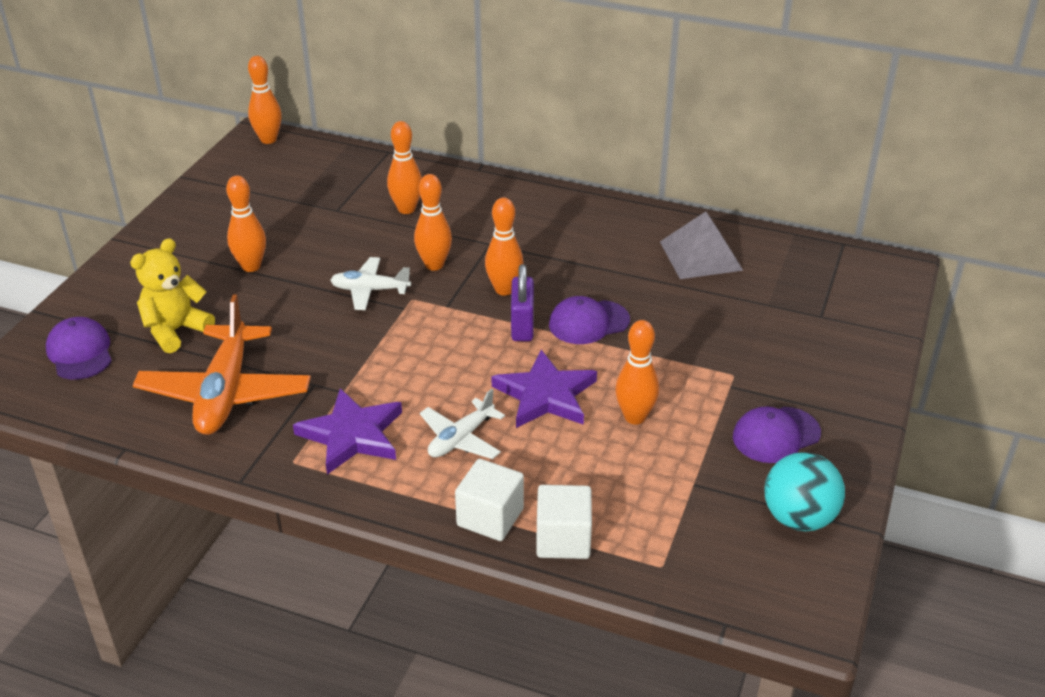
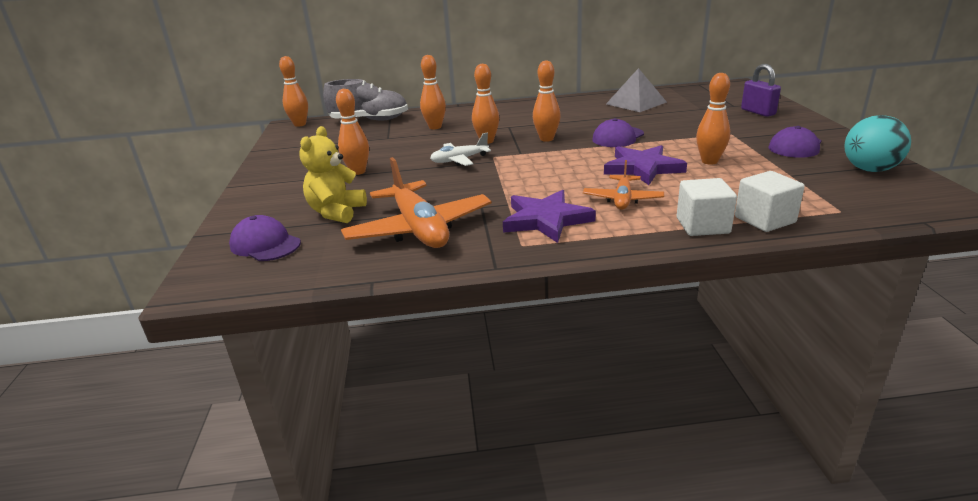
camera: 25 degrees left, 10 degrees down
(349, 162) = (369, 120): none -> grey shoe
(461, 439) = (622, 199): white plane -> orange plane
(522, 326) = (581, 148): purple padlock -> purple padlock (758, 112)

